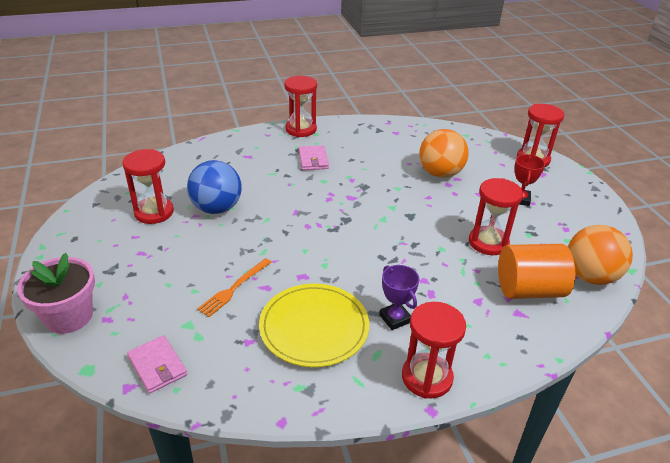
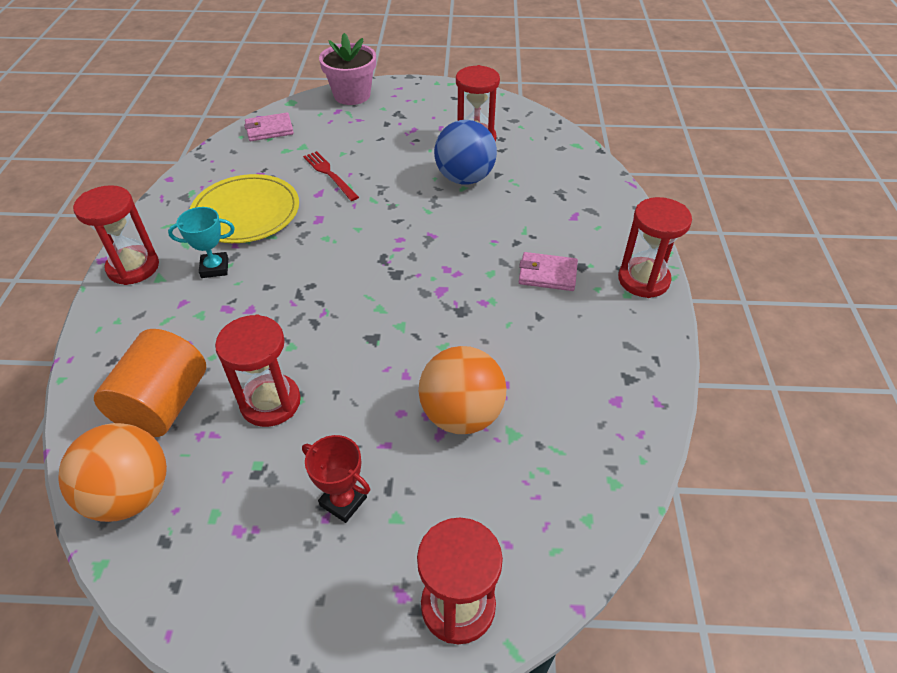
camera: 110 degrees right, 10 degrees up
(234, 288) = (329, 174): orange fork -> red fork
(395, 318) = (215, 268): purple trophy -> turquoise trophy

